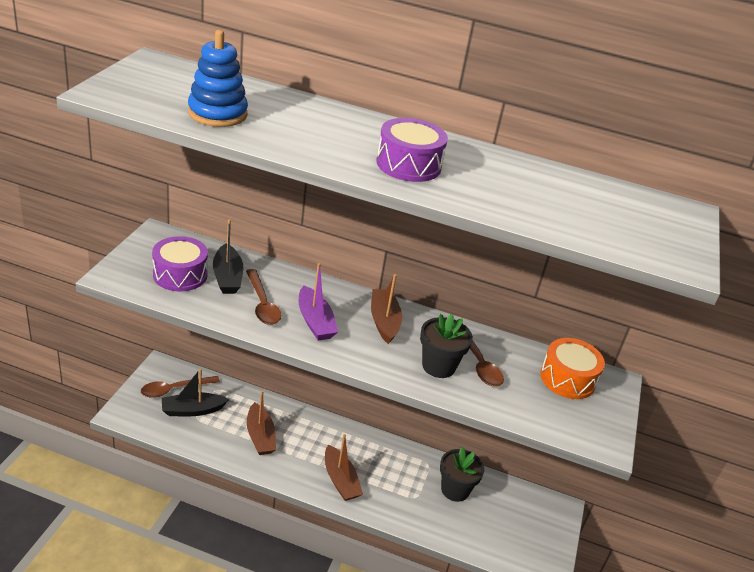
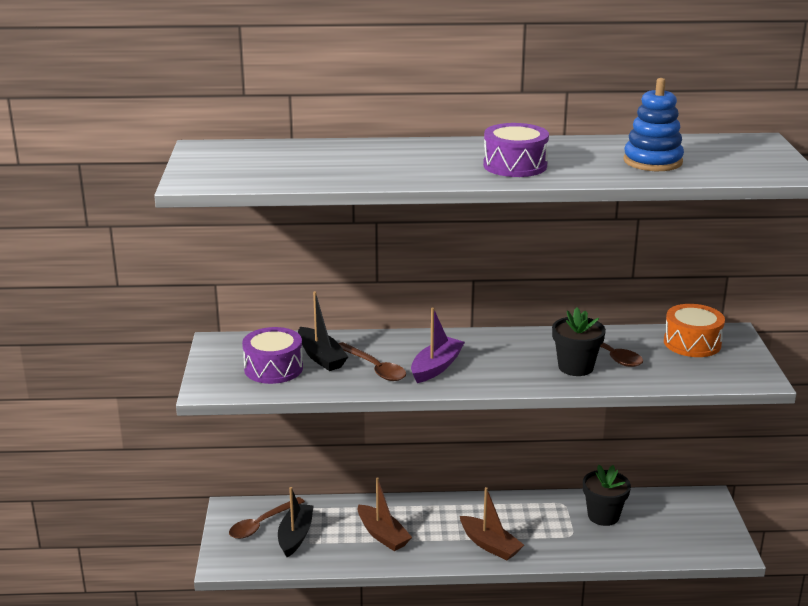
camera: 15 degrees left, 10 degrees down
(192, 410) = (295, 536): black boat -> black boat turned 135 degrees clockwise
(217, 113) = (313, 171): blue stacking toy -> blue stacking toy (652, 161)
(315, 322) = (436, 367): purple boat -> purple boat turned 105 degrees counterclockwise
(384, 321) = (498, 348): brown boat -> none

